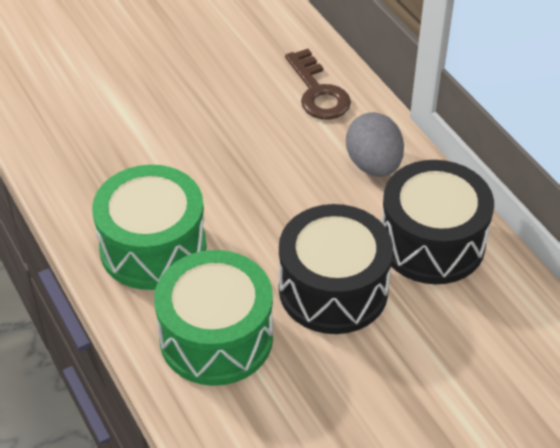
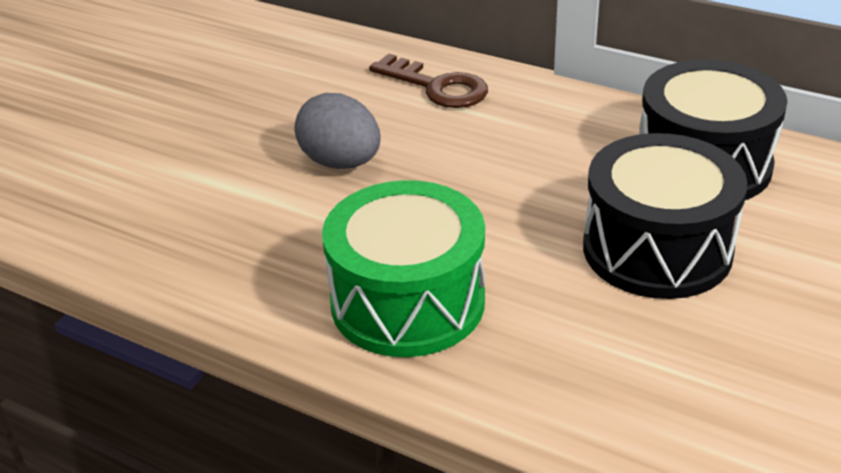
camera: 30 degrees left, 10 degrees down
(216, 337) = (585, 358): green drum -> none
(373, 165) = (566, 124): grey egg -> grey egg (341, 163)

